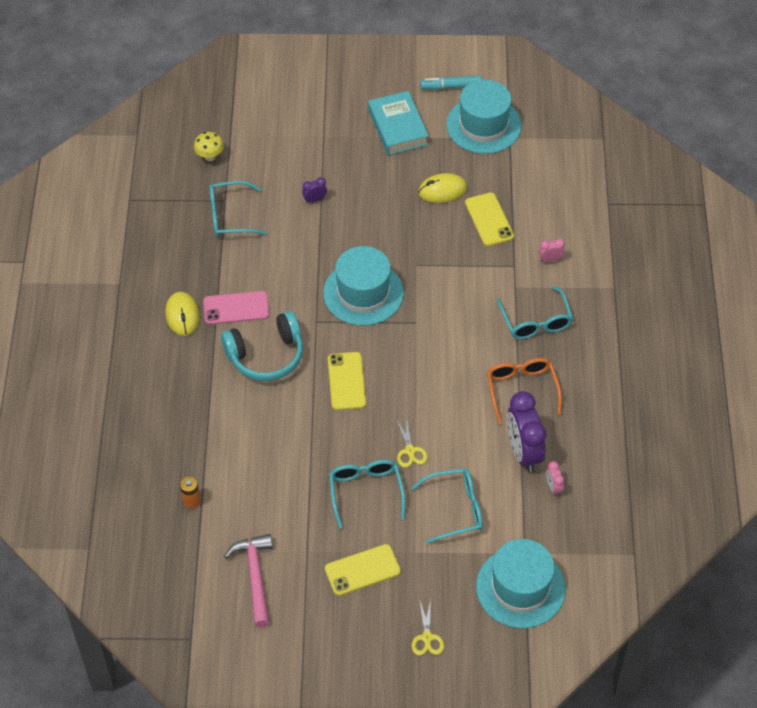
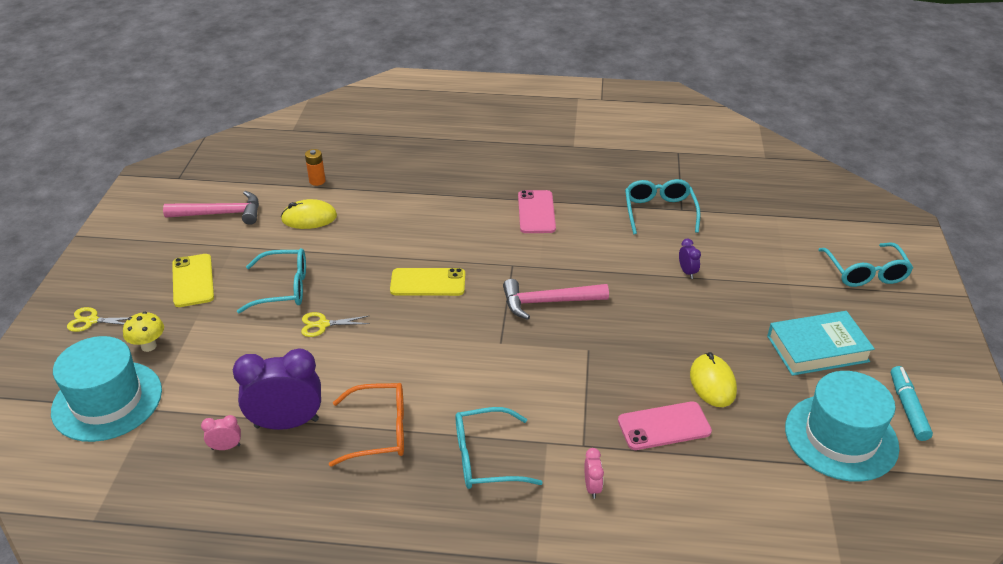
camera: 95 degrees right, 15 degrees down
(182, 315) = (531, 180): yellow mouse -> yellow mouse (309, 218)
(210, 156) = (742, 201): yellow mushroom -> yellow mushroom (149, 346)
(266, 356) = (472, 229): turquoise headphones -> none
(363, 293) = (548, 302): turquoise hat -> pink hammer
(455, 509) = (233, 354): turquoise glasses -> turquoise glasses (865, 272)
(489, 220) = (664, 426): yellow phone -> pink phone

